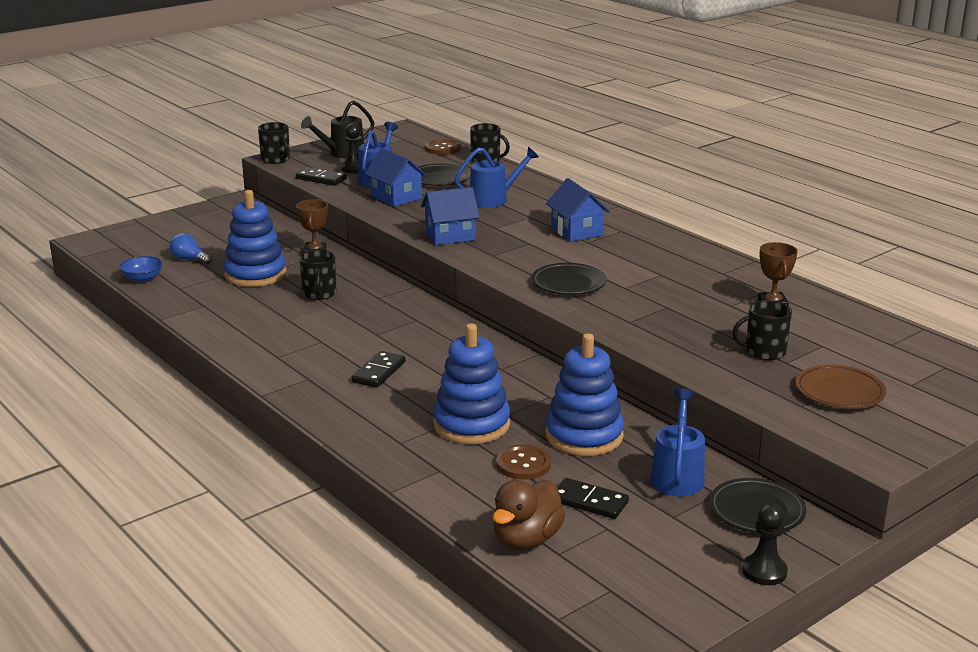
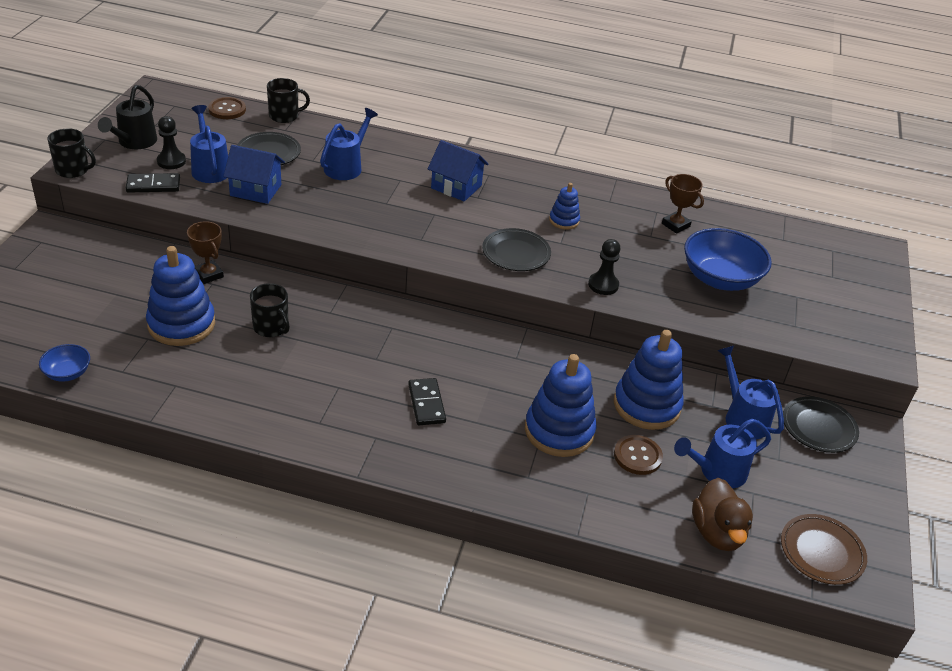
camera: 40 degrees left, 15 degrees up
(189, 259) = (89, 328): blue light bulb -> none
(450, 236) = (359, 226): blue house -> none
(589, 501) = (716, 472): black domino -> blue watering can
(652, 275) = (564, 220): none -> blue stacking toy
(764, 351) = (720, 279): black mug -> blue bowl
(764, 571) = (875, 482): black pawn -> black pawn (603, 285)
(839, 392) = (802, 302): brown plate -> brown plate (821, 552)

